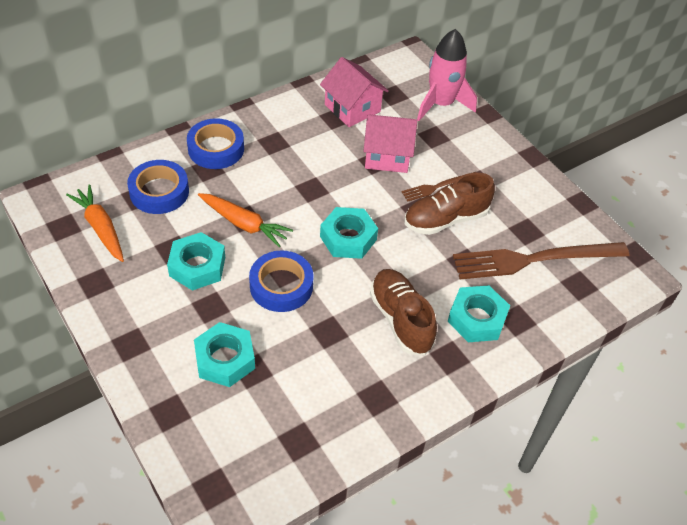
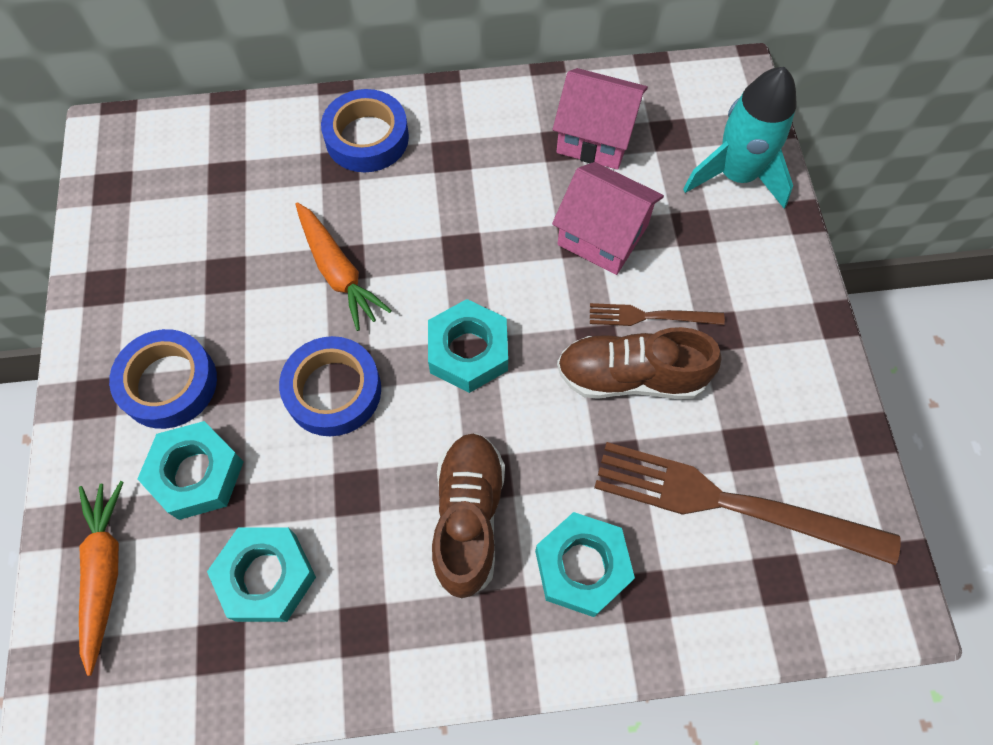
camera: 30 degrees right, 15 degrees up
(100, 228) = (154, 207): orange carrot -> orange carrot (104, 572)
(159, 192) = (256, 179): blue tape -> blue tape (169, 383)
(197, 266) = (241, 314): turquoise nut -> turquoise nut (266, 577)
(352, 108) = (595, 137): pink house -> pink house turned 60 degrees counterclockwise
(441, 104) = (736, 175): pink rocket -> turquoise rocket

